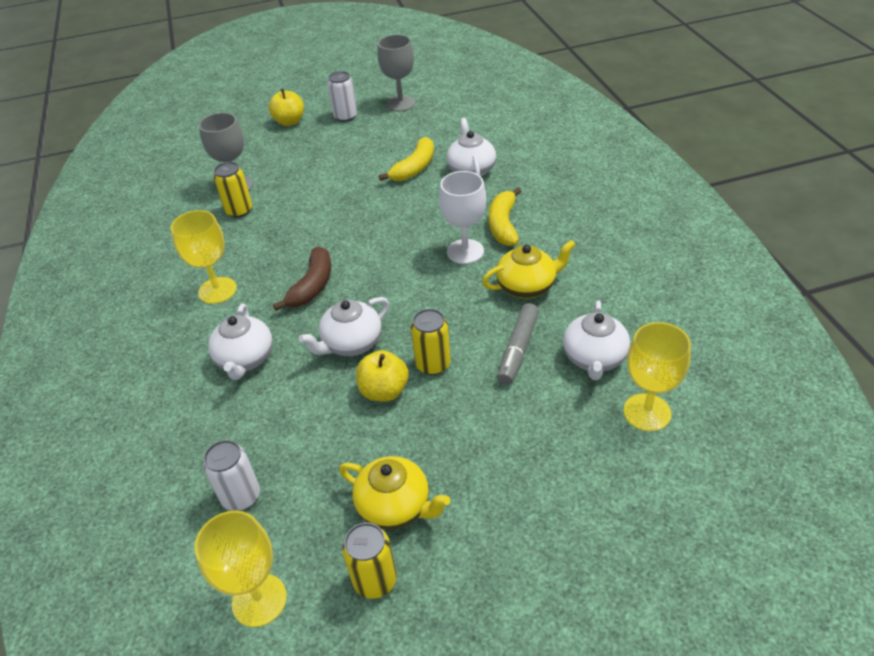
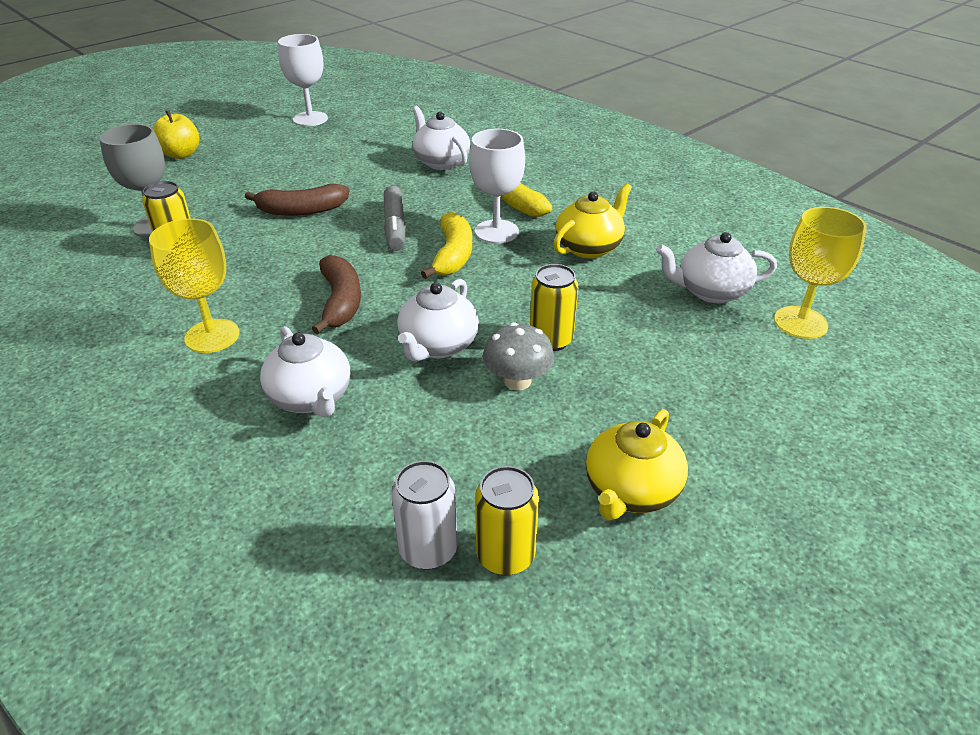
camera: 30 degrees left, 5 degrees down
(259, 600) = (551, 660): yellow goblet -> none
(338, 195) = (302, 210): none -> brown banana
(345, 116) = (251, 139): white can -> none
(375, 580) = (675, 577): yellow can -> yellow can (505, 555)
(384, 391) = (517, 381): yellow apple -> grey mushroom
(395, 506) = (631, 491): yellow teapot -> yellow teapot turned 120 degrees clockwise
(401, 103) = (310, 119): grey goblet -> white goblet
(414, 168) = (374, 171): yellow banana -> yellow banana (453, 255)
(518, 349) = (629, 303): grey marker -> grey marker (395, 226)
(594, 358) = (710, 291): white teapot -> white teapot turned 105 degrees clockwise

